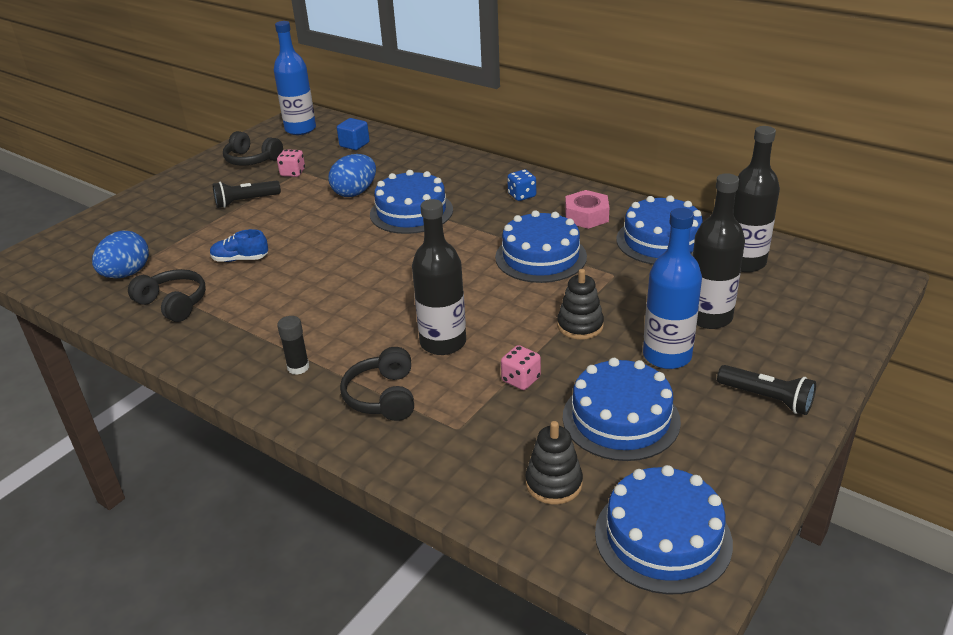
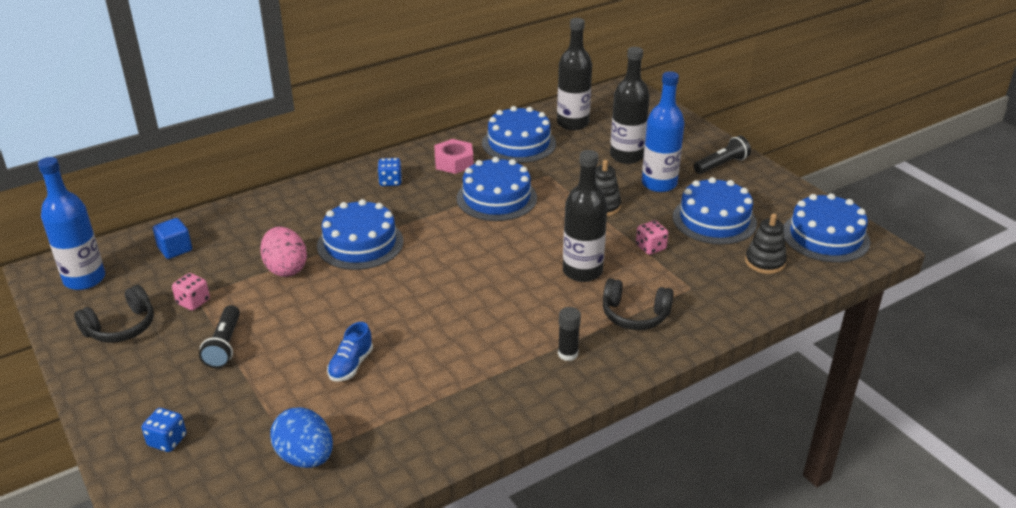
camera: 70 degrees left, 0 degrees up
(135, 217) = (167, 440): none -> blue dice
(173, 303) = (400, 424): black headphones -> none
(355, 192) = (285, 268): blue egg -> pink egg

